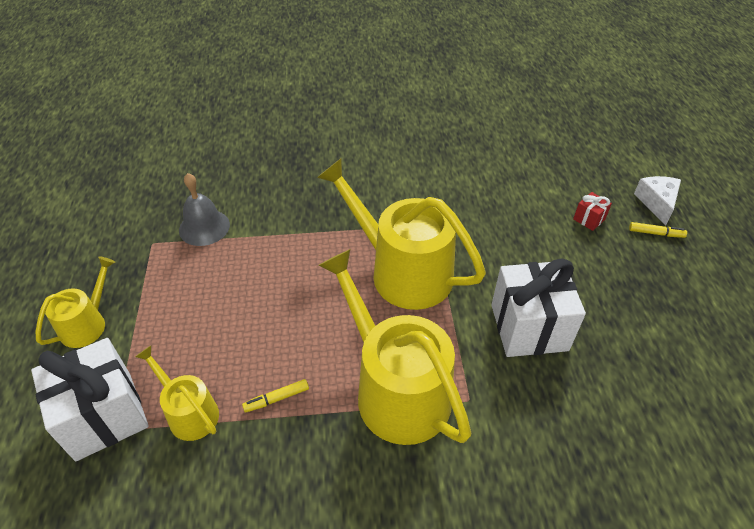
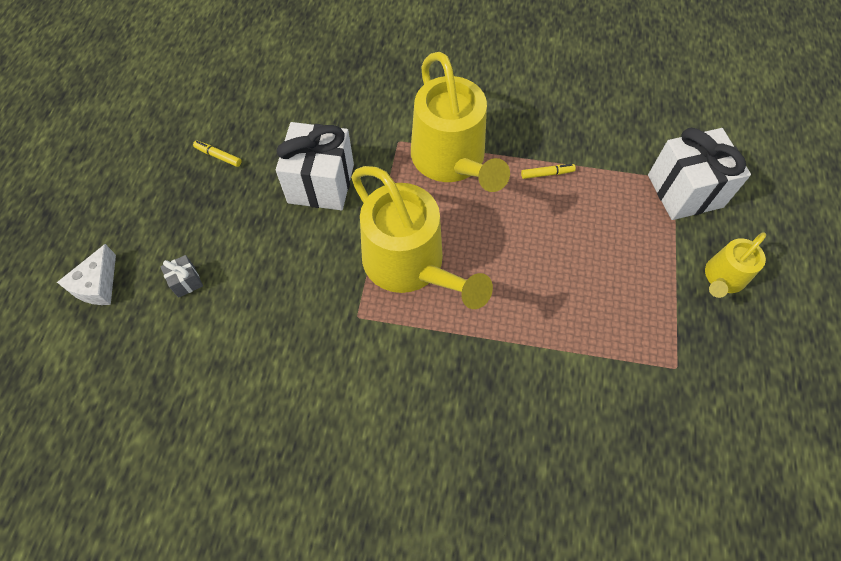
camera: 165 degrees left, 15 degrees up
(189, 412) = (616, 178): yellow watering can -> none
(204, 227) = (618, 378): grey bell -> none
(589, 219) = (186, 282): red gift -> grey gift
(656, 233) = (134, 247): yellow marker -> yellow marker (218, 156)

